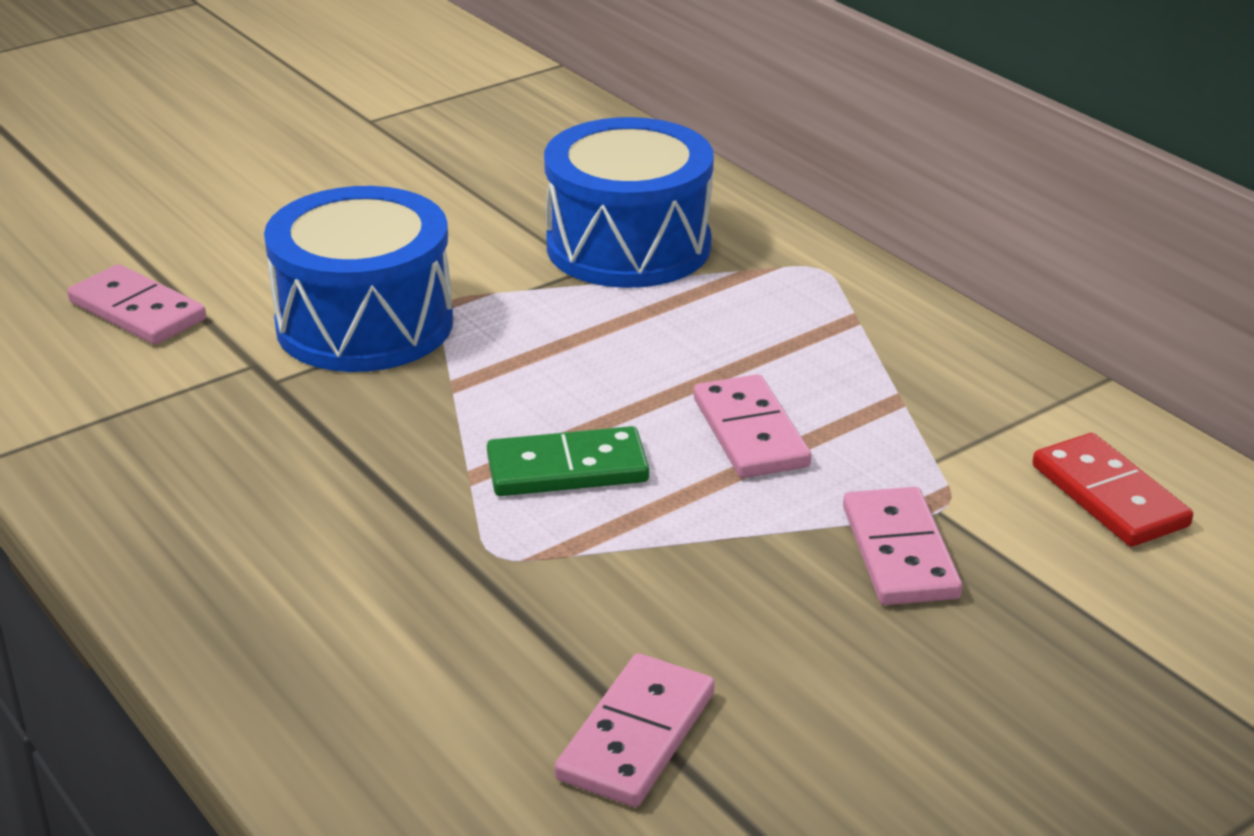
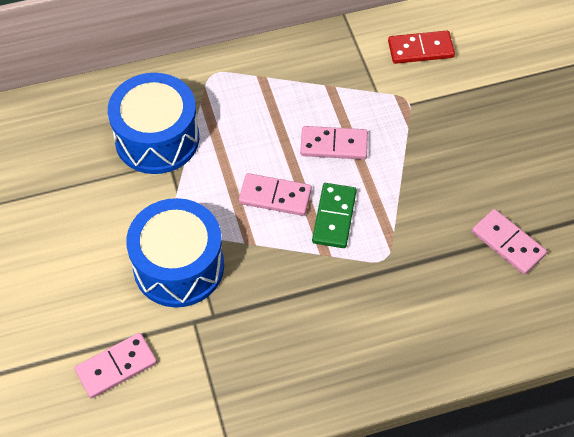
camera: 70 degrees left, 25 degrees up
(899, 552) = (431, 126): pink domino -> pink domino (275, 196)

